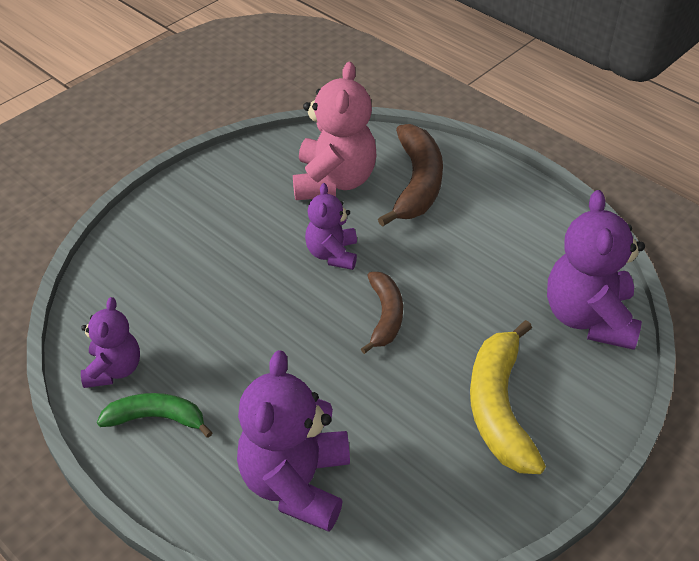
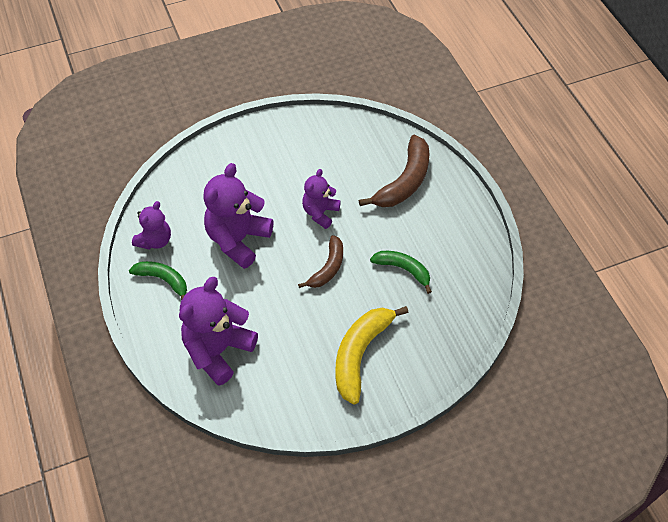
camera: 25 degrees right, 10 degrees up
(334, 181) = (351, 160): pink teddy bear -> none
(484, 283) = (403, 270): none -> green banana
(588, 318) = (455, 319): purple teddy bear -> purple teddy bear (238, 239)

